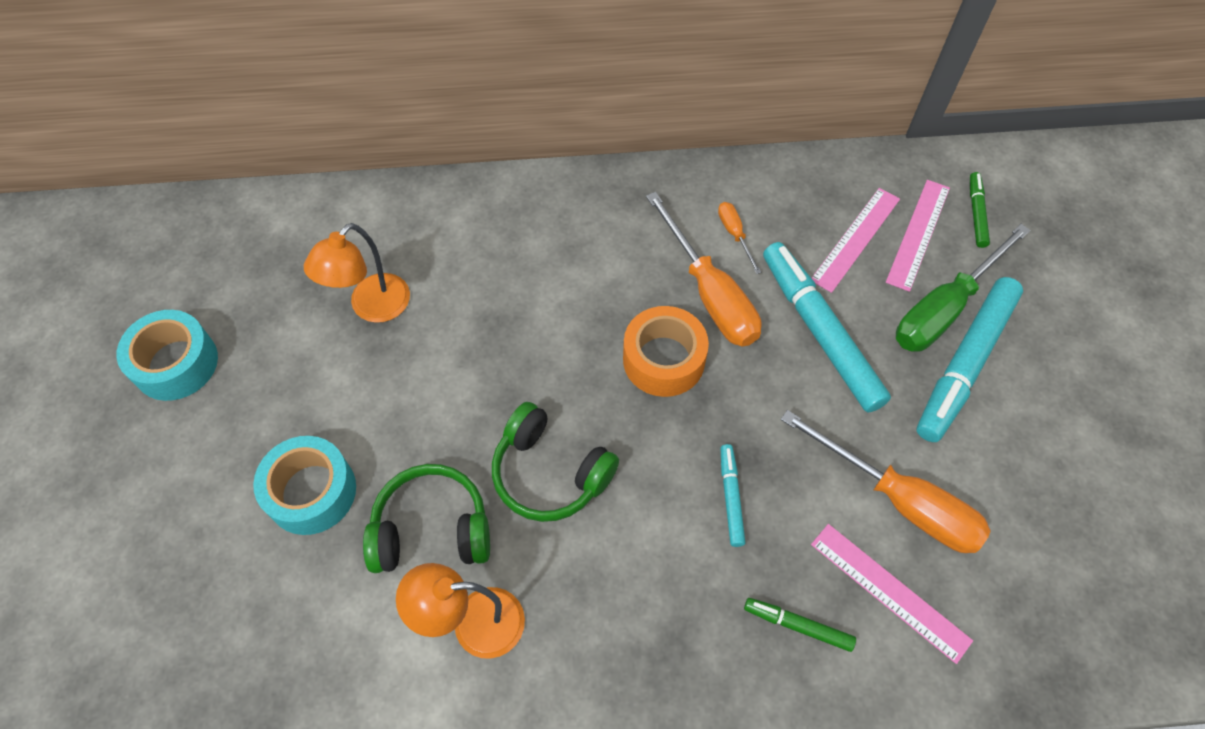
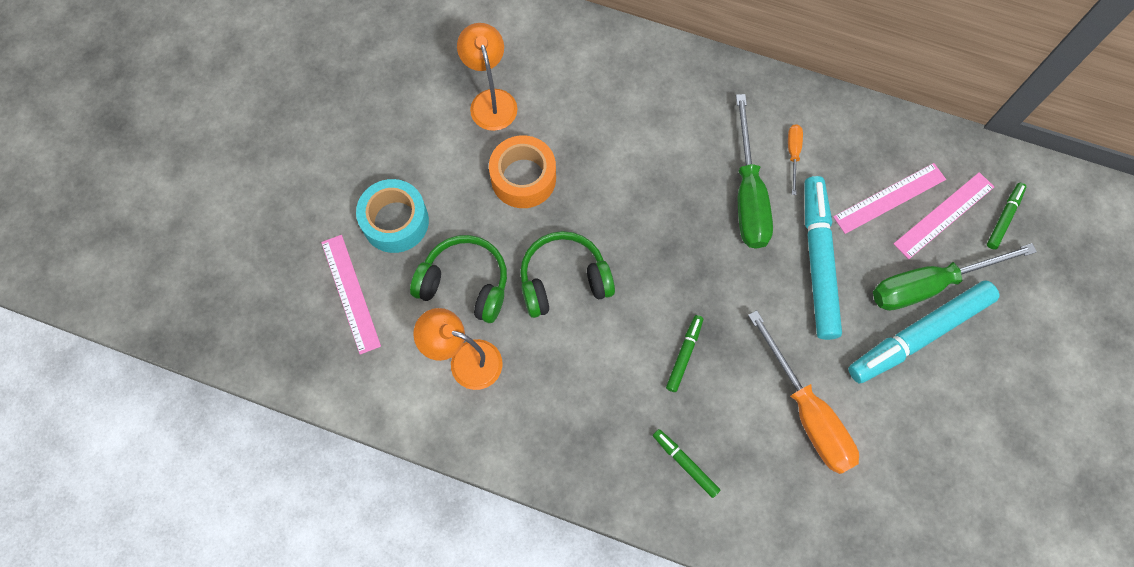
camera: 25 degrees right, 10 degrees up
(176, 363) = (339, 87): turquoise tape -> none
(372, 307) = (491, 100): orange lamp -> orange lamp turned 105 degrees clockwise
(550, 473) = (563, 280): green headphones -> green headphones turned 105 degrees clockwise
(663, 360) = (686, 231): orange tape -> orange tape (523, 178)
(709, 293) = (748, 194): orange screwdriver -> green screwdriver
(731, 497) = (684, 355): turquoise marker -> green marker
(889, 591) = (764, 471): pink ruler -> pink ruler (351, 293)

